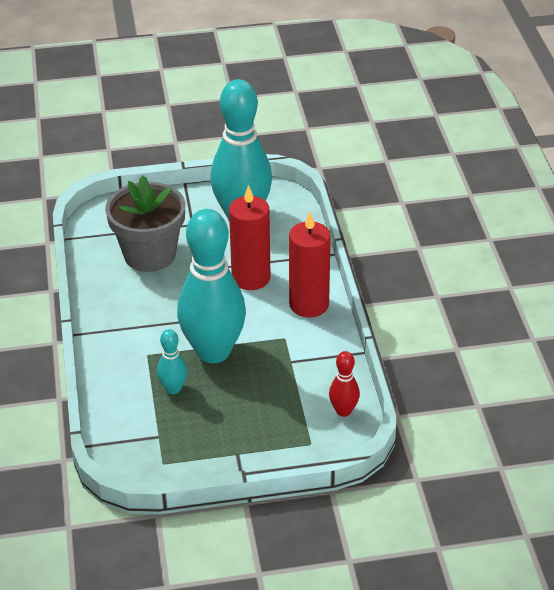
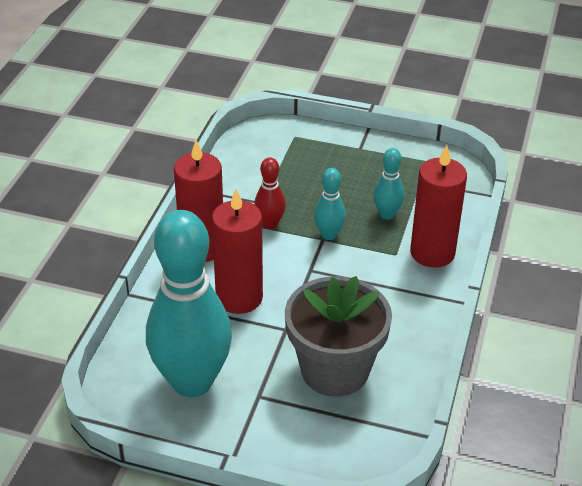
camera: 155 degrees left, 0 degrees up
(116, 366) = (432, 253): none -> red candle
(213, 351) = (329, 234): turquoise bowling pin -> turquoise bowling pin, size x0.44
(343, 411) = (248, 149): red bowling pin -> red bowling pin (270, 224)

